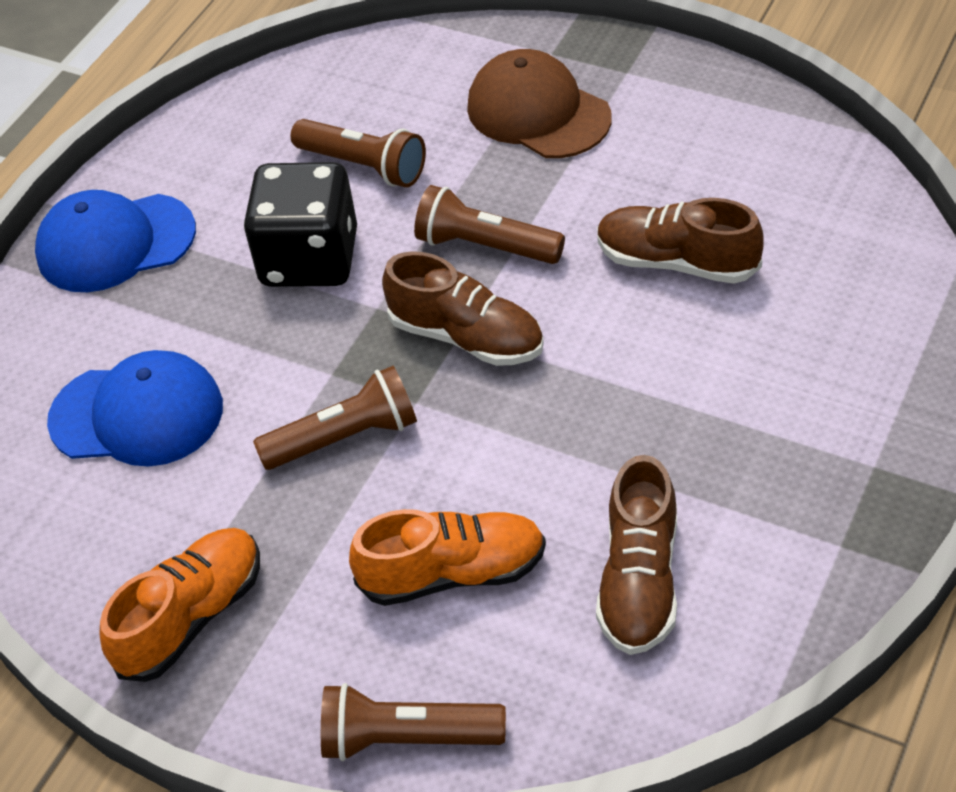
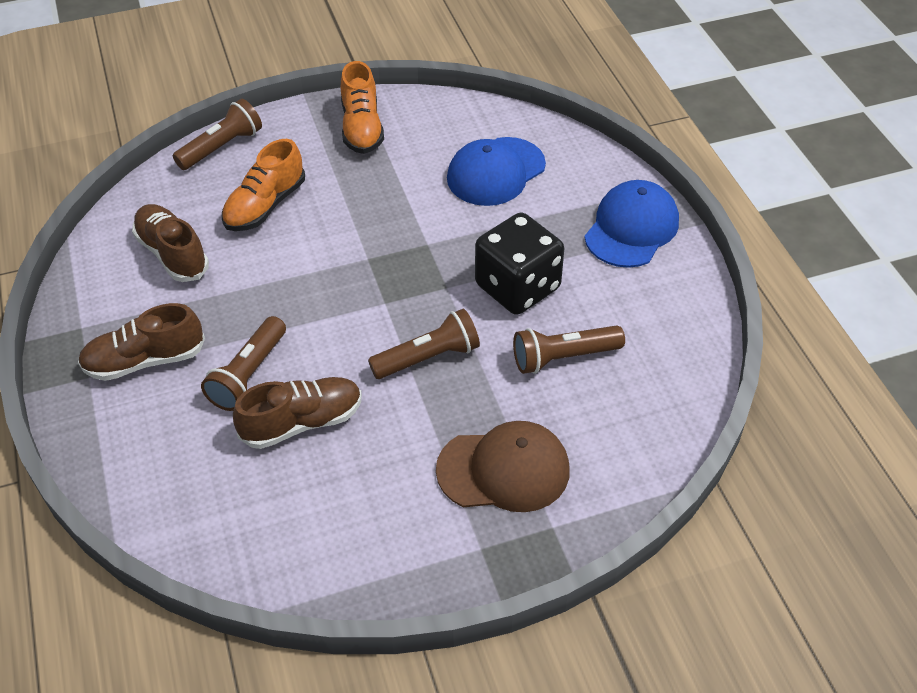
camera: 130 degrees right, 0 degrees up
(345, 438) = (383, 223): brown flashlight -> brown flashlight (248, 374)
(467, 337) = (378, 303): brown shoe -> brown shoe (145, 360)

